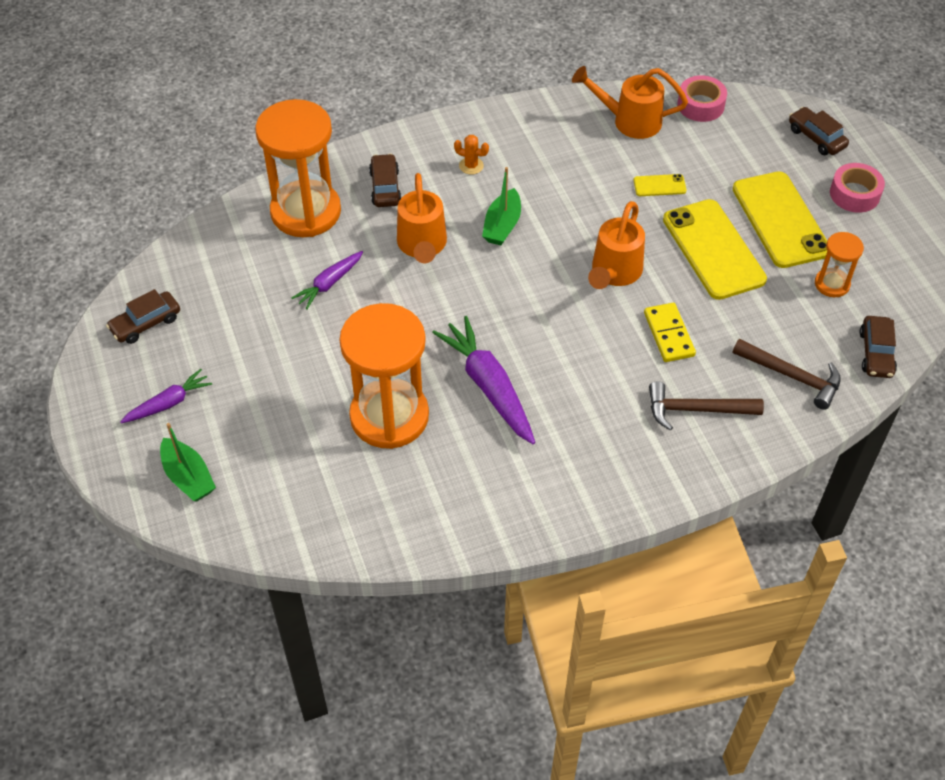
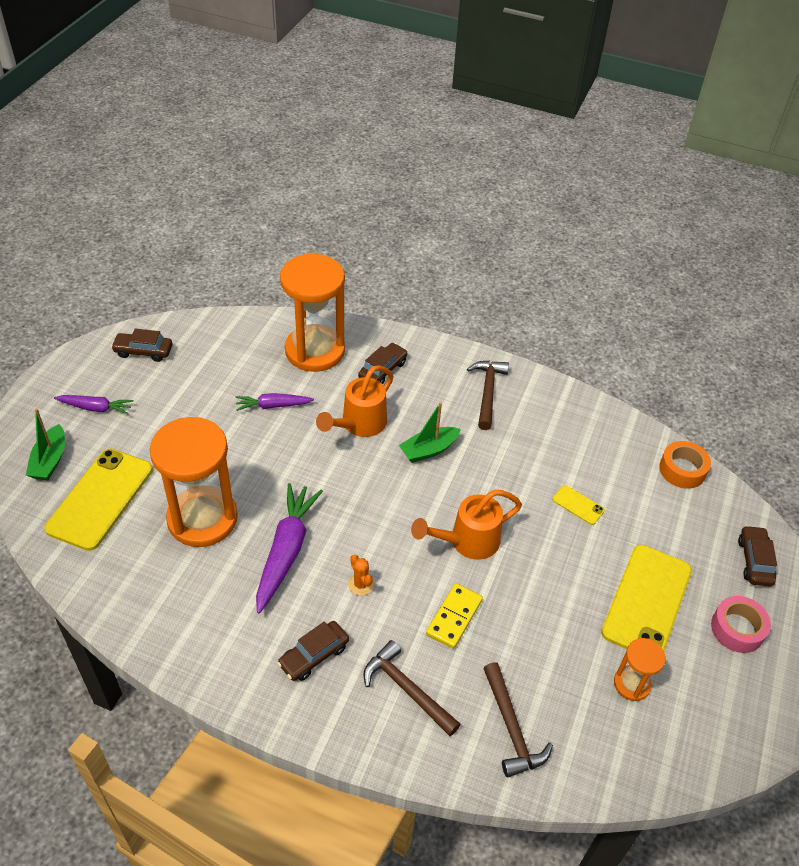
camera: 40 degrees right, 5 degrees down
(471, 166) = (456, 395): orange cactus -> orange cactus (361, 584)
(492, 146) = (487, 392): none -> brown hammer
(629, 121) = (610, 443): orange watering can -> none
(700, 105) = (682, 470): pink tape -> orange tape
(713, 249) = (564, 582): yellow phone -> yellow phone (100, 499)
(876, 353) = (604, 769): brown car -> brown car (314, 655)

